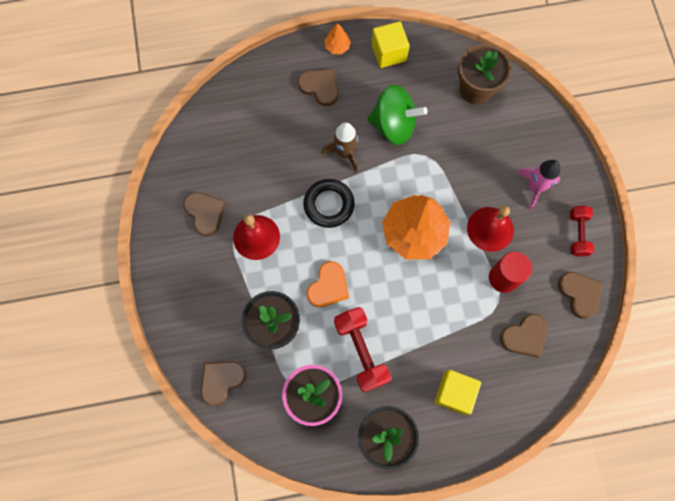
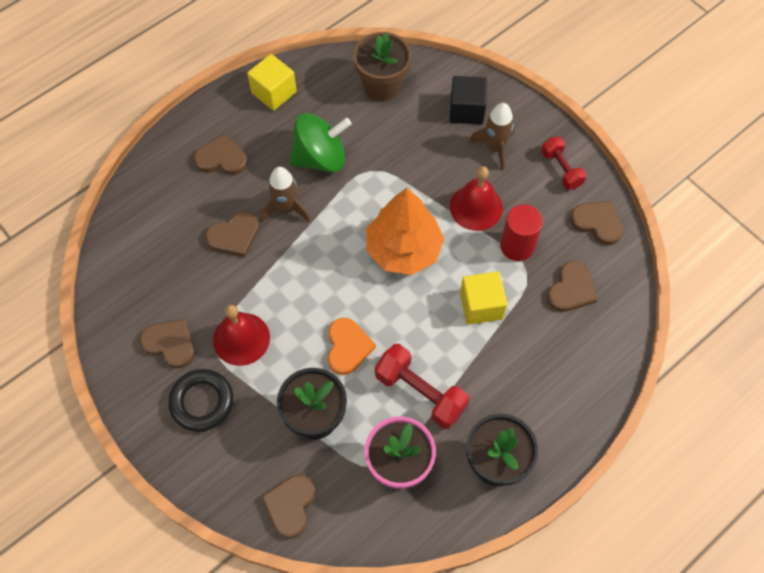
camera: 30 degrees left, 10 degrees down
(295, 154) = (234, 236): none -> brown heart
(329, 205) = (300, 267): black ring -> black ring (202, 402)
(337, 47) = (216, 111): orange tree -> none
(454, 393) = (537, 381): yellow cube -> yellow cube (481, 305)
(531, 144) = (466, 110): none -> black cube
(534, 188) = (495, 148): pink rocket -> brown rocket

